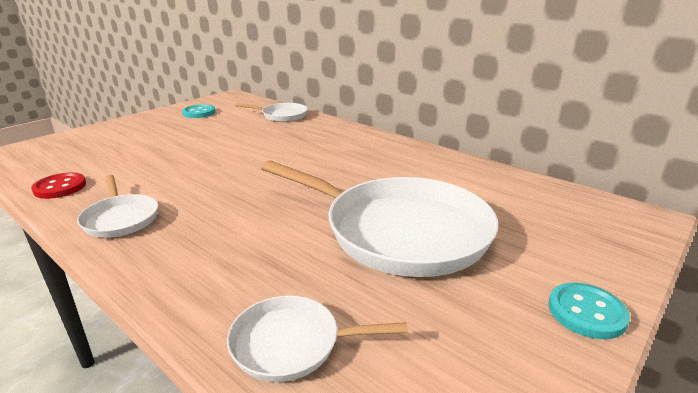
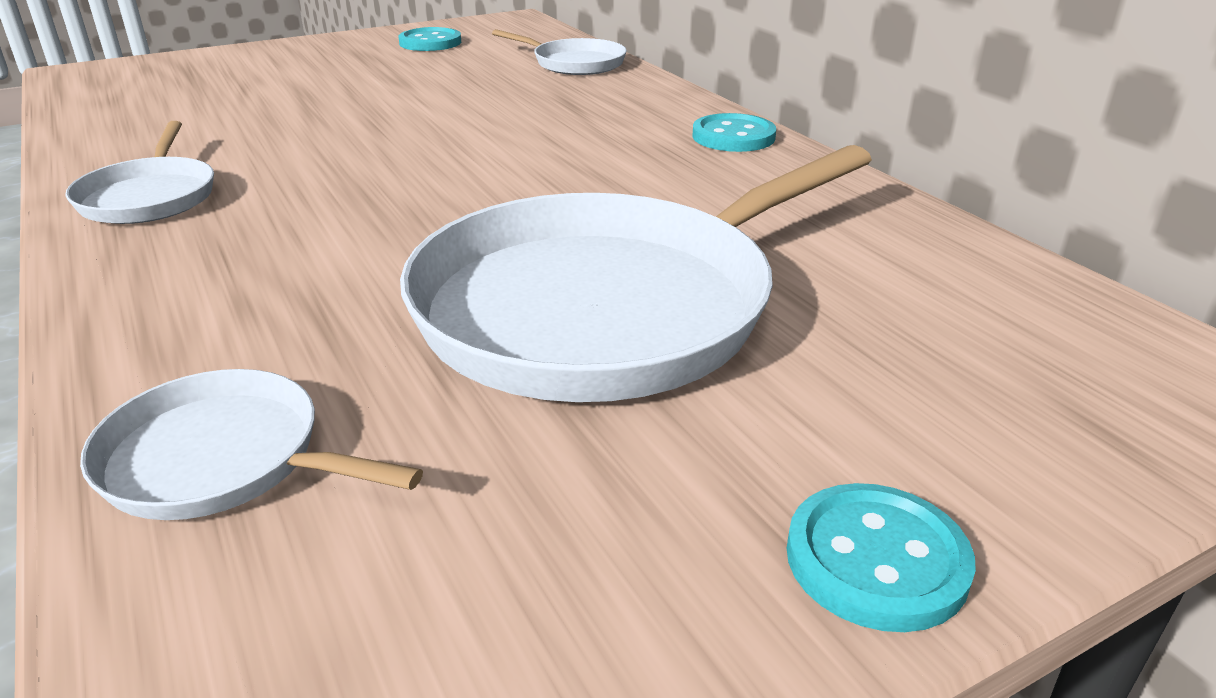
camera: 20 degrees right, 5 degrees up
(60, 187) = (108, 134): red button -> none
(384, 143) = (733, 136): none -> turquoise button
(400, 231) = (607, 307): white pan -> white pan turned 90 degrees clockwise

